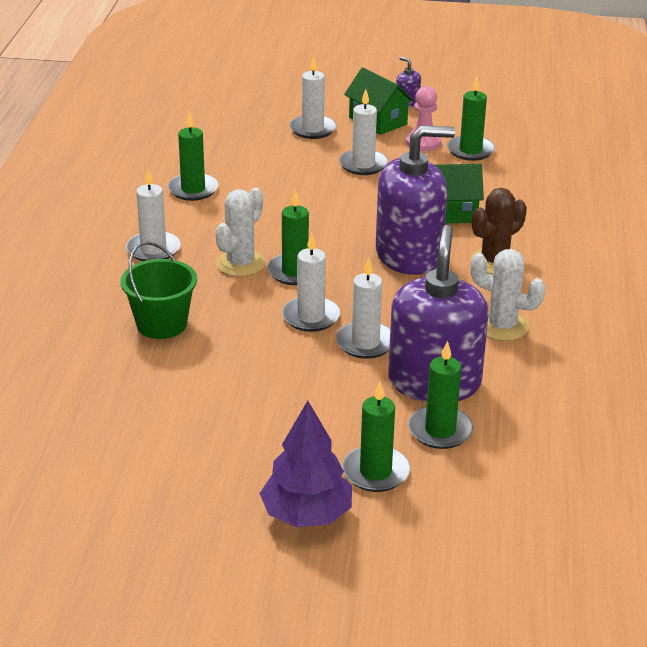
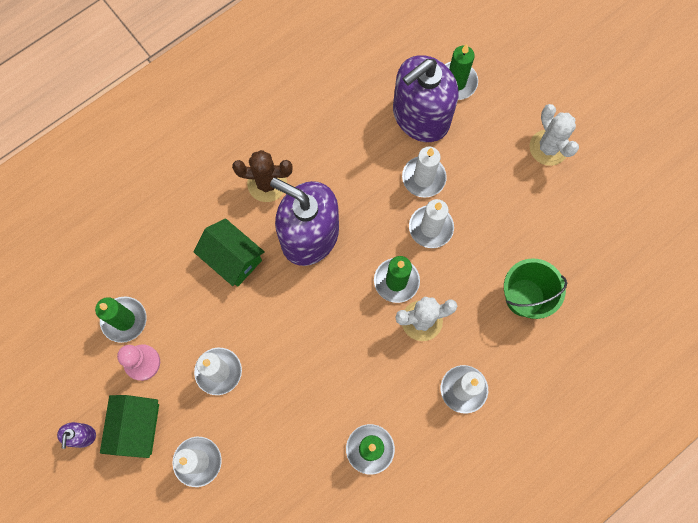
camera: 135 degrees left, 40 degrees up
(306, 514) = (575, 85): purple tree -> none
(375, 472) = (516, 83): green candle -> none
(502, 326) = (333, 126): white cactus -> white cactus (548, 148)

